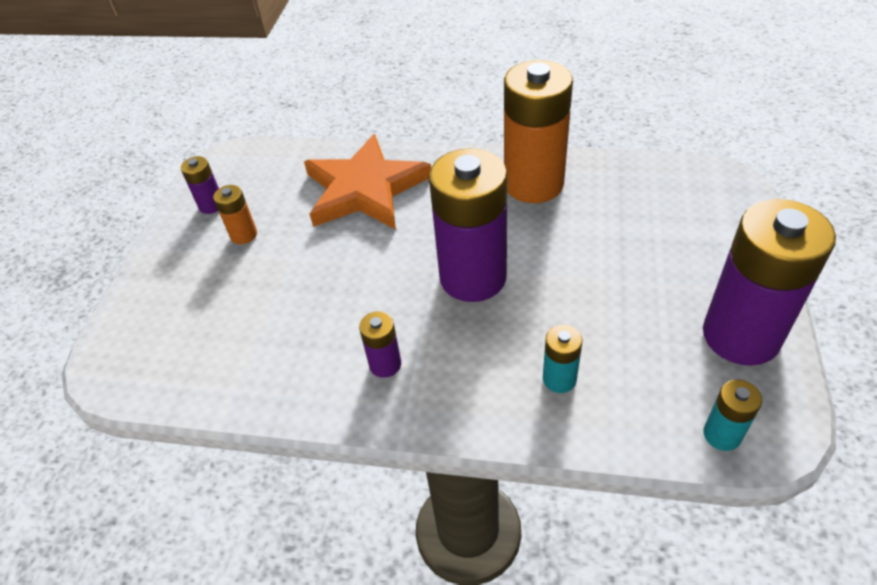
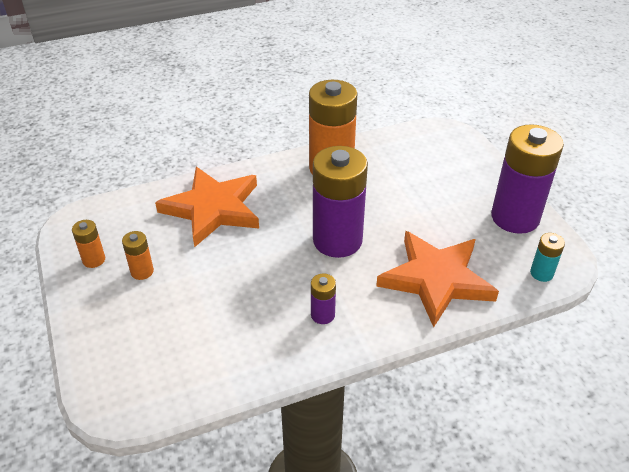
camera: 35 degrees left, 5 degrees down
(211, 205) = (94, 260): purple battery -> orange battery
(559, 379) = (436, 279): turquoise battery -> orange star

